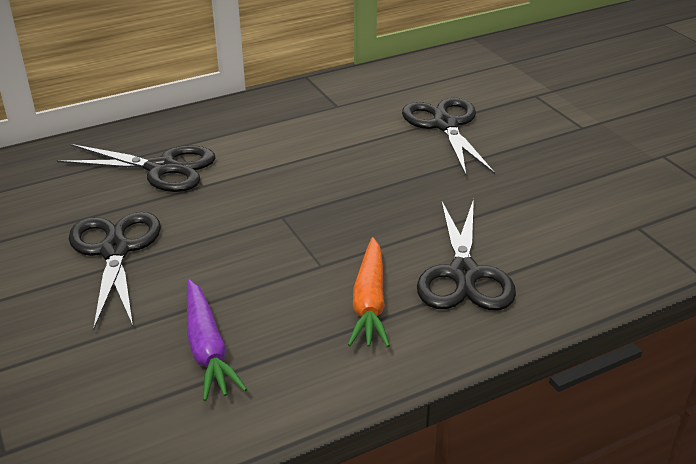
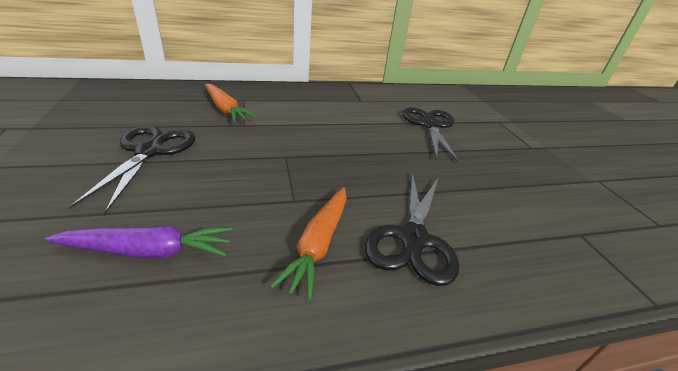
camera: 10 degrees right, 0 degrees up
(161, 168) = (225, 109): black scissors -> orange carrot
(207, 349) = (149, 251): purple carrot -> purple carrot turned 90 degrees counterclockwise

